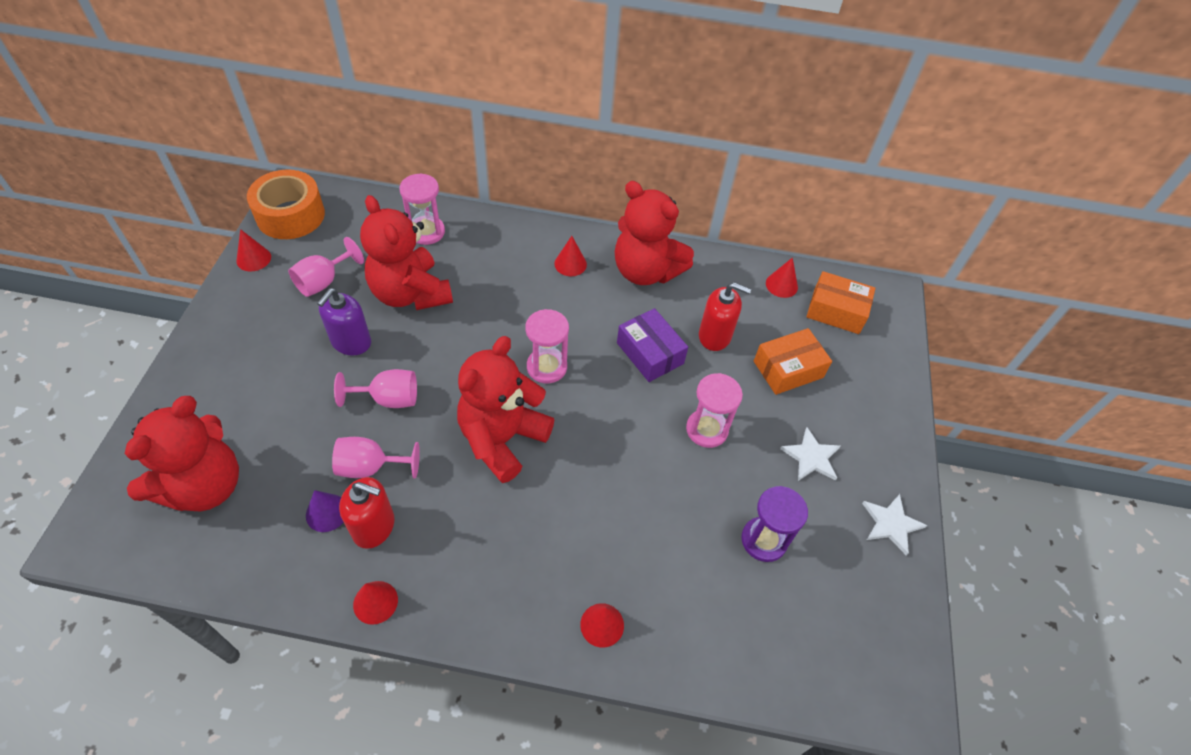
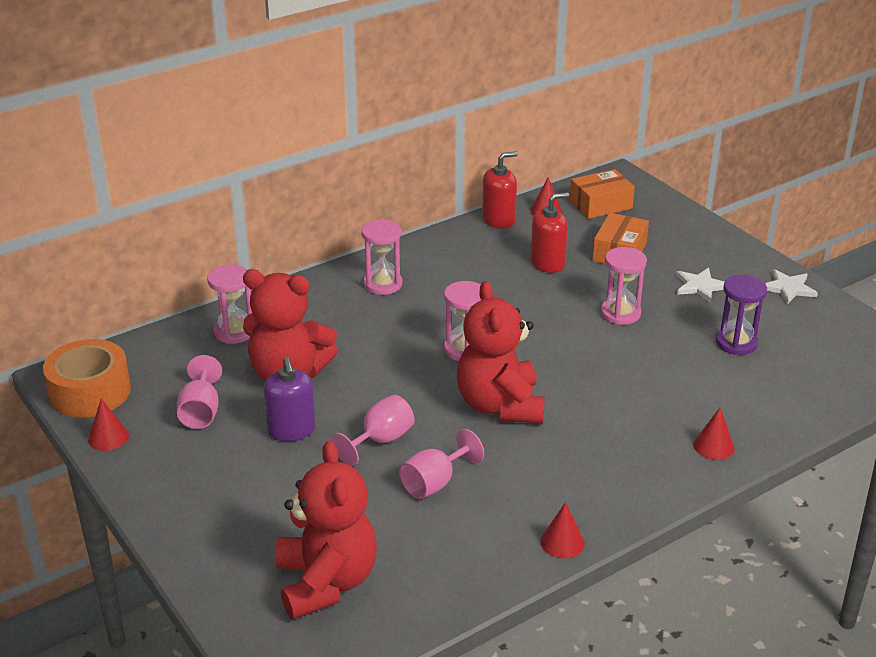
camera: 40 degrees left, 20 degrees down
(327, 512) = (447, 527): purple cone -> none
(374, 526) = (493, 509): red soap dispenser -> red soap dispenser (499, 220)
(570, 264) = (383, 284): red cone -> pink hourglass
(646, 271) = (444, 256): red teddy bear -> none
(650, 353) = (521, 298): purple box -> none

